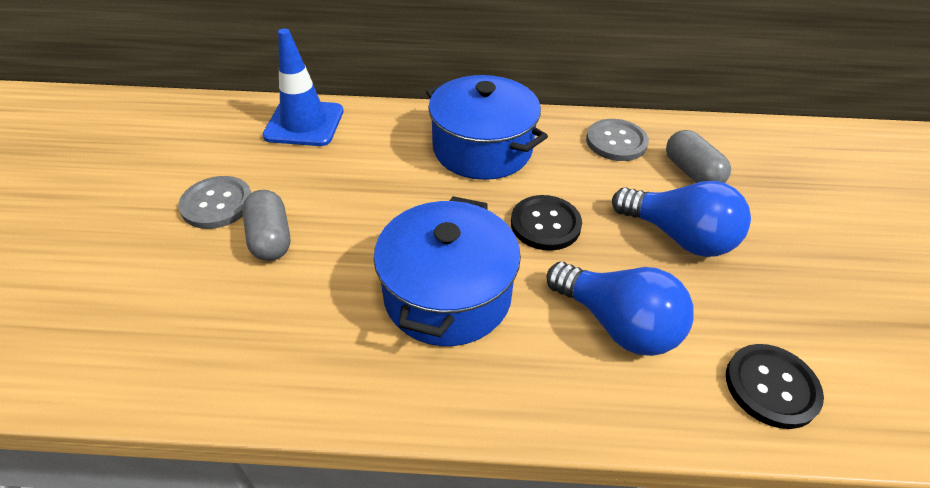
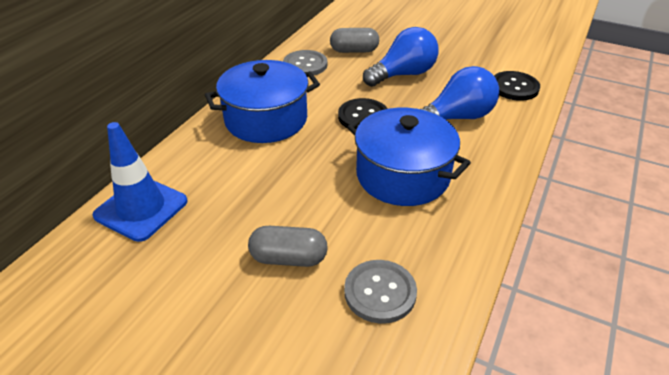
camera: 65 degrees left, 5 degrees down
(217, 204) = (215, 290): grey button -> grey button (380, 292)

